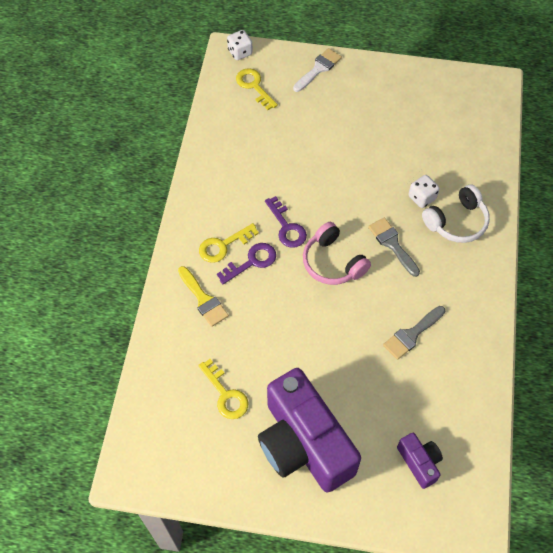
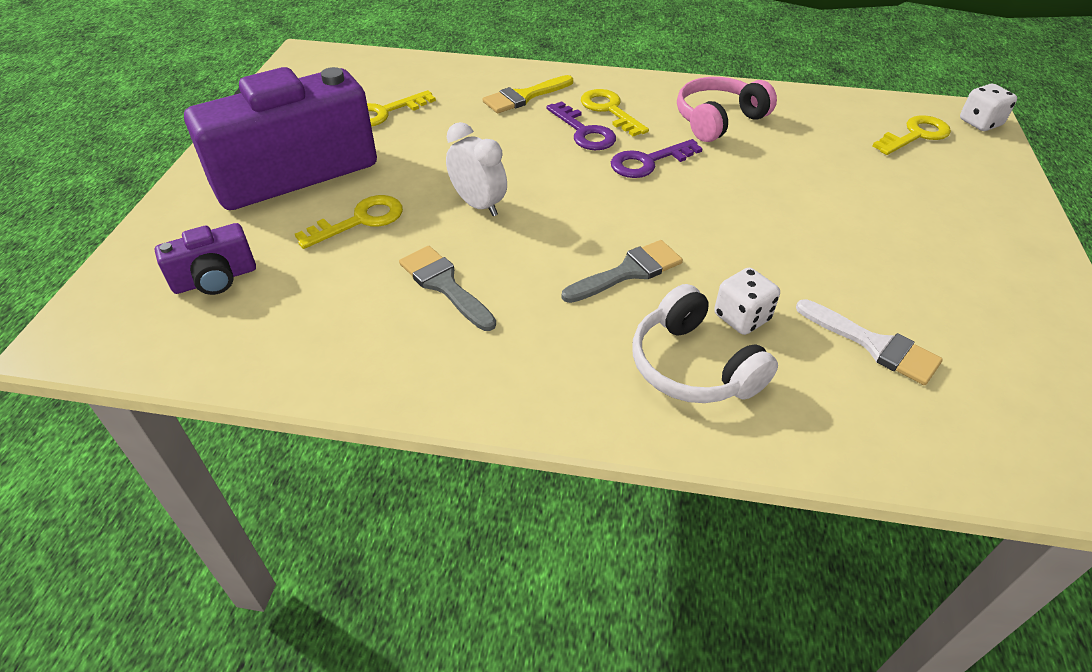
camera: 90 degrees right, 15 degrees down
(318, 69) = (997, 200): white brush -> white brush (874, 345)
(332, 262) = (586, 204): pink headphones -> pink headphones (718, 120)
(337, 322) = (478, 205): none -> white clock
(357, 389) = (360, 220): none -> yellow key

